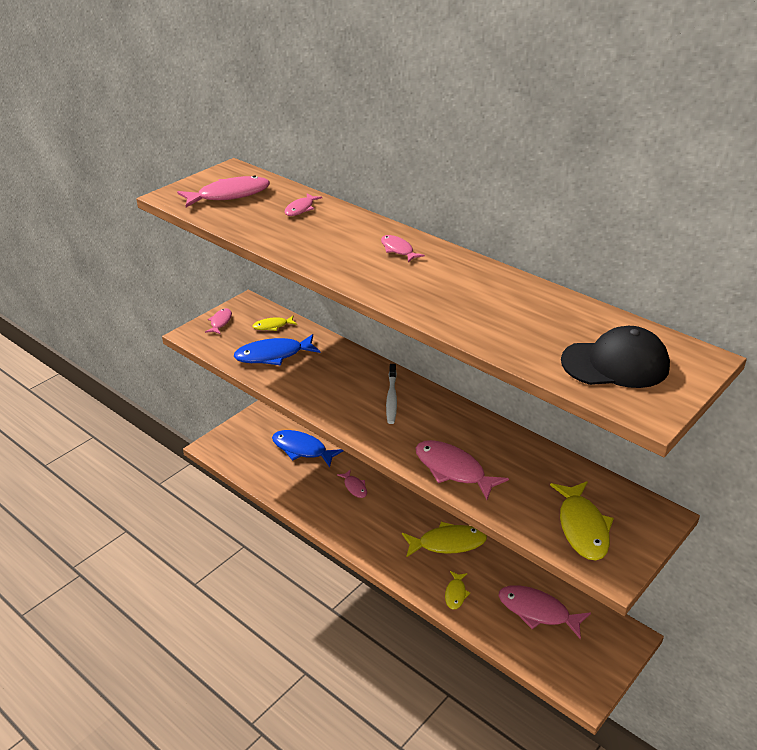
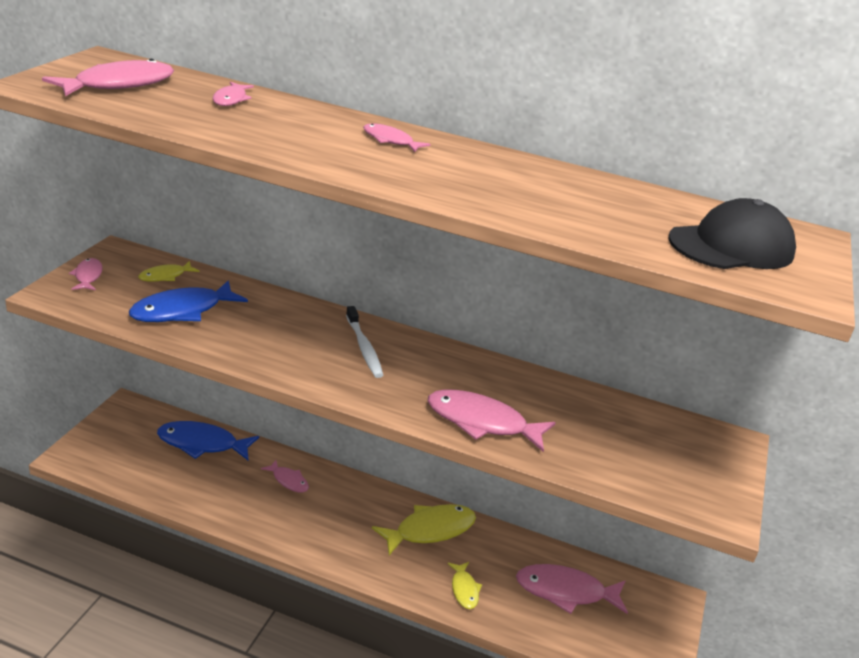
camera: 25 degrees left, 5 degrees down
(582, 527) = (661, 467): yellow fish -> none

